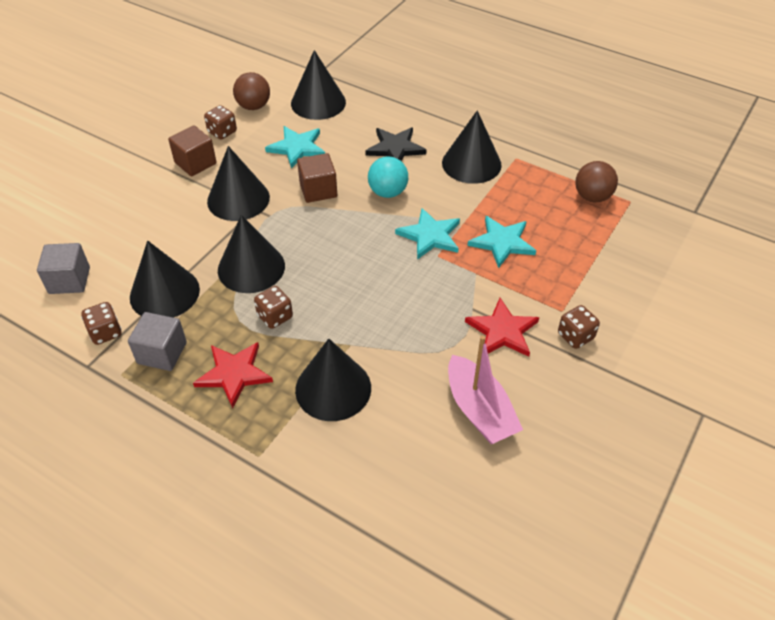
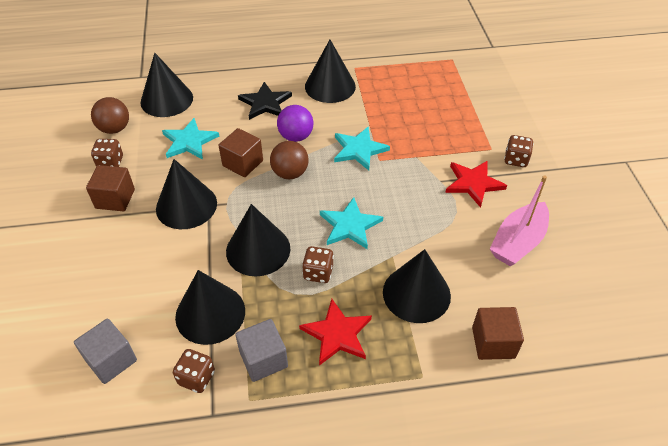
camera: 40 degrees left, 0 degrees up
(348, 475) = (493, 342): none -> brown cube
(388, 192) = (296, 136): turquoise ball -> purple ball
(479, 410) = (517, 242): pink boat -> pink boat turned 105 degrees clockwise
(502, 242) = (409, 127): turquoise star -> turquoise star (350, 225)
(592, 197) = (428, 68): brown ball -> brown ball (290, 173)

